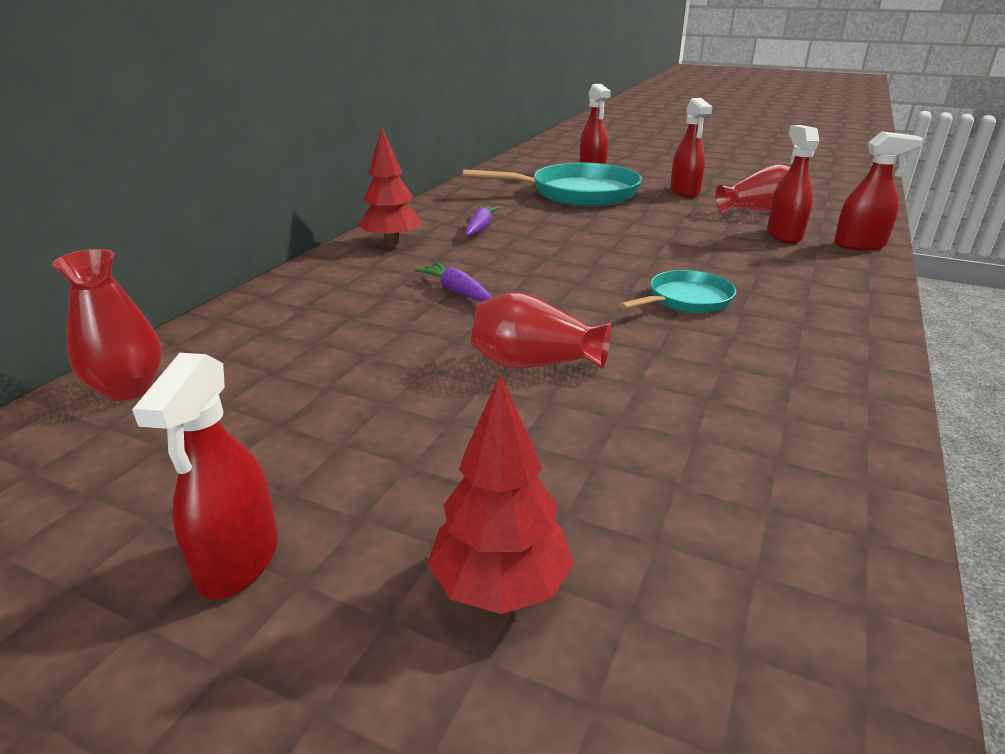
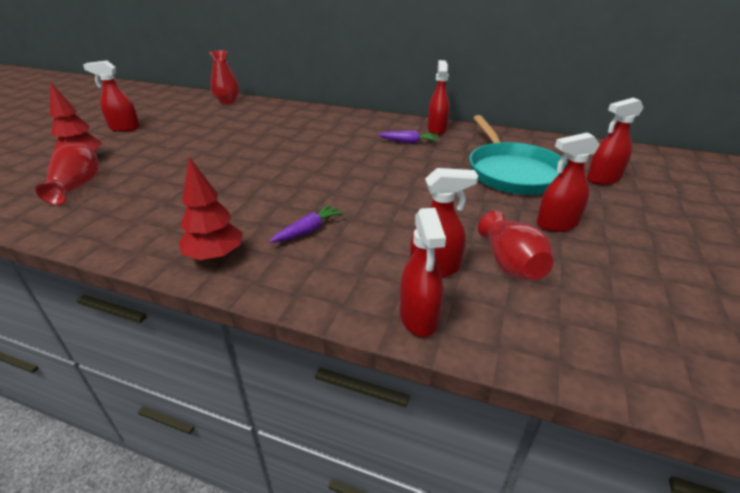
camera: 85 degrees right, 5 degrees up
(392, 242) = (375, 123): red tree -> red tree (215, 256)
(438, 211) = (437, 129): none -> red spray bottle
(457, 291) = (304, 142): purple carrot -> purple carrot (308, 230)
(533, 364) = (218, 161): red vase -> red vase (77, 187)
(686, 300) = (285, 204): turquoise pan -> none

